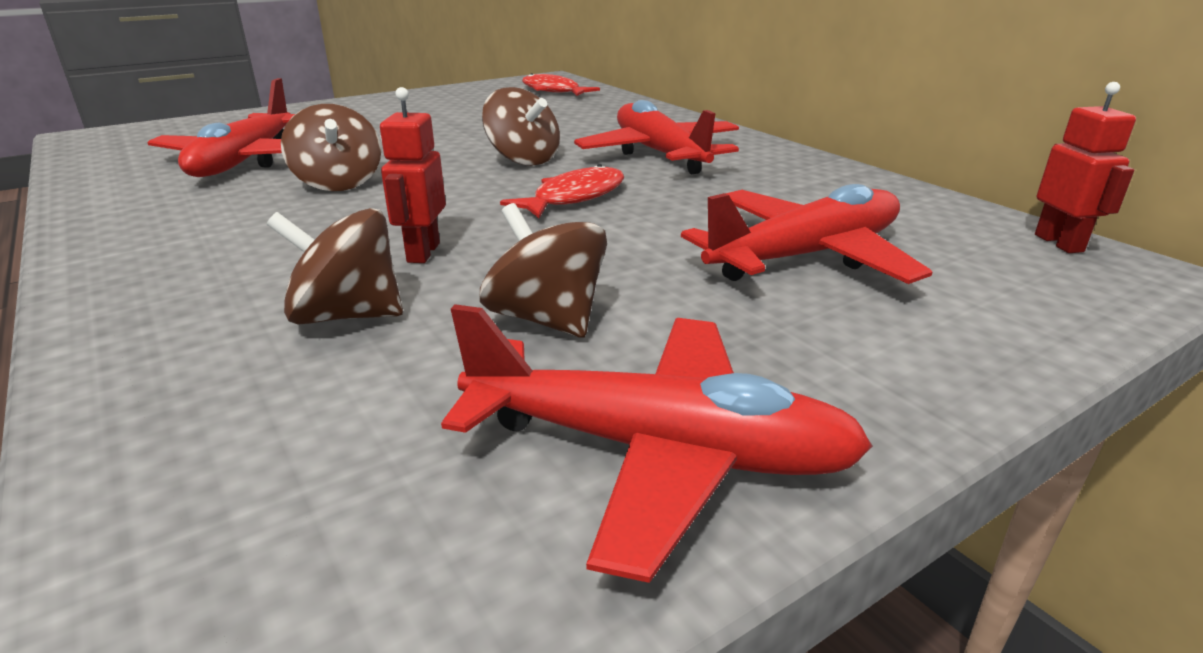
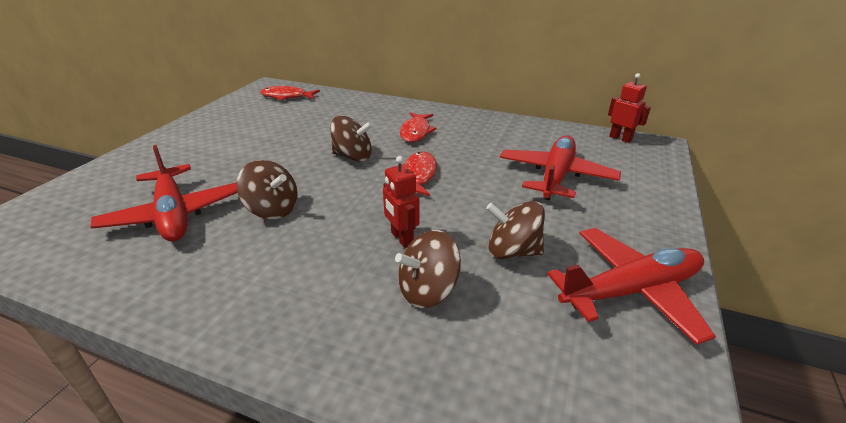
camera: 35 degrees left, 5 degrees up
(659, 154) = (416, 132): red plane -> red fish

